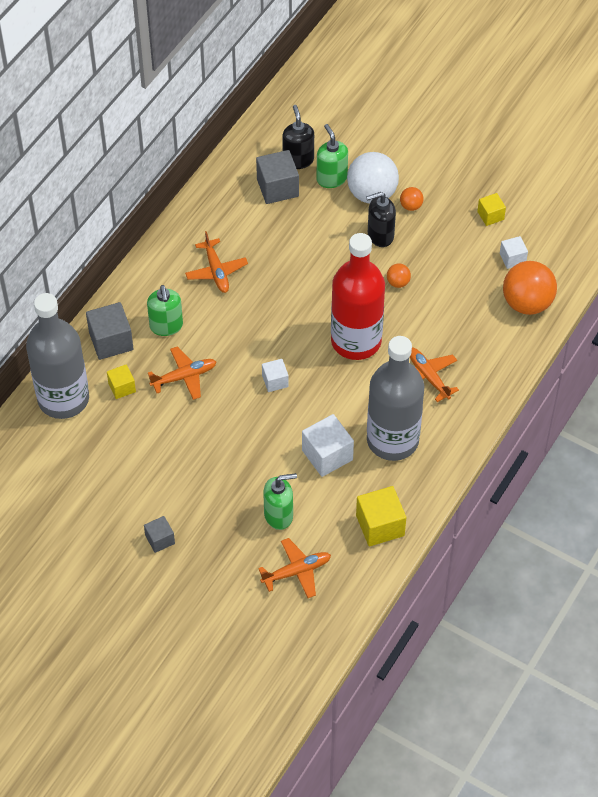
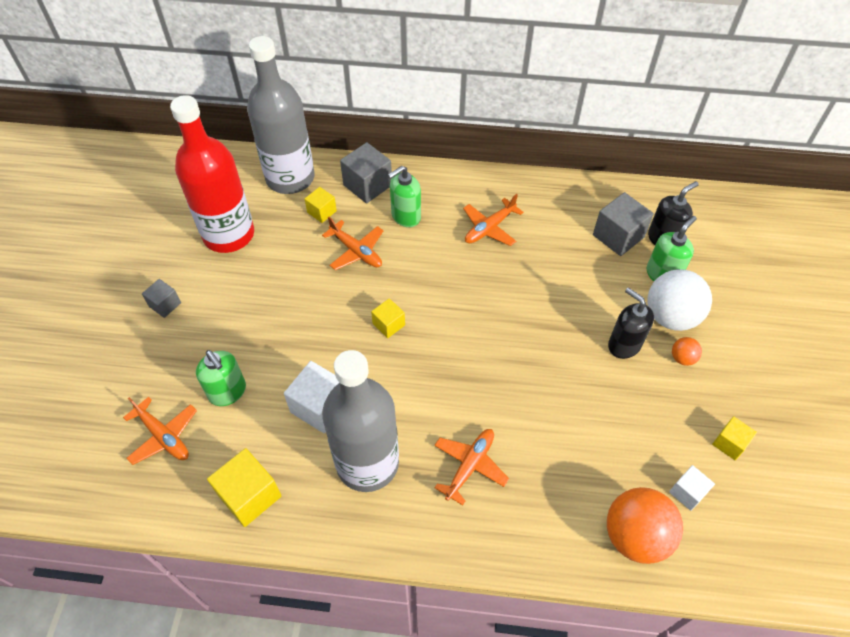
camera: 65 degrees right, 0 degrees up
(275, 381) = (388, 324): white cube -> yellow cube
(356, 341) = (477, 376): red bottle -> red bottle (229, 234)
(398, 282) = (575, 385): orange ball -> none

